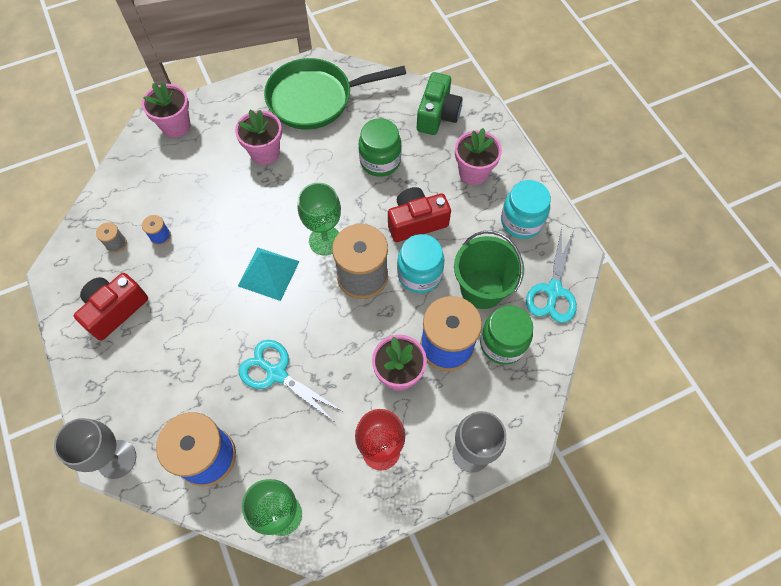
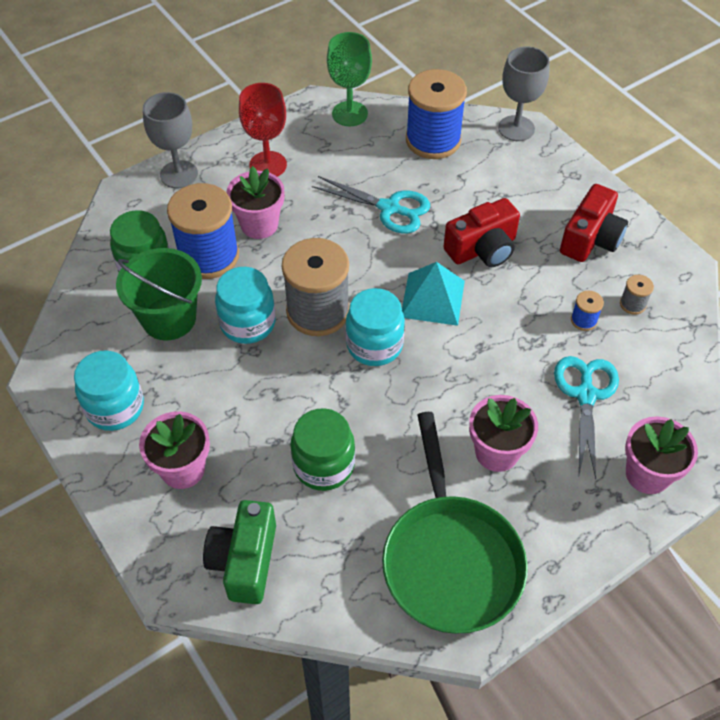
camera: 170 degrees right, 10 degrees down
(316, 99) = (450, 559): green pan -> green pan turned 105 degrees clockwise
(325, 240) = (374, 345): green goblet -> turquoise jar
(416, 222) = (259, 385): red camera -> red camera (482, 249)
(553, 291) = (80, 328): turquoise scissors -> turquoise scissors (586, 395)

